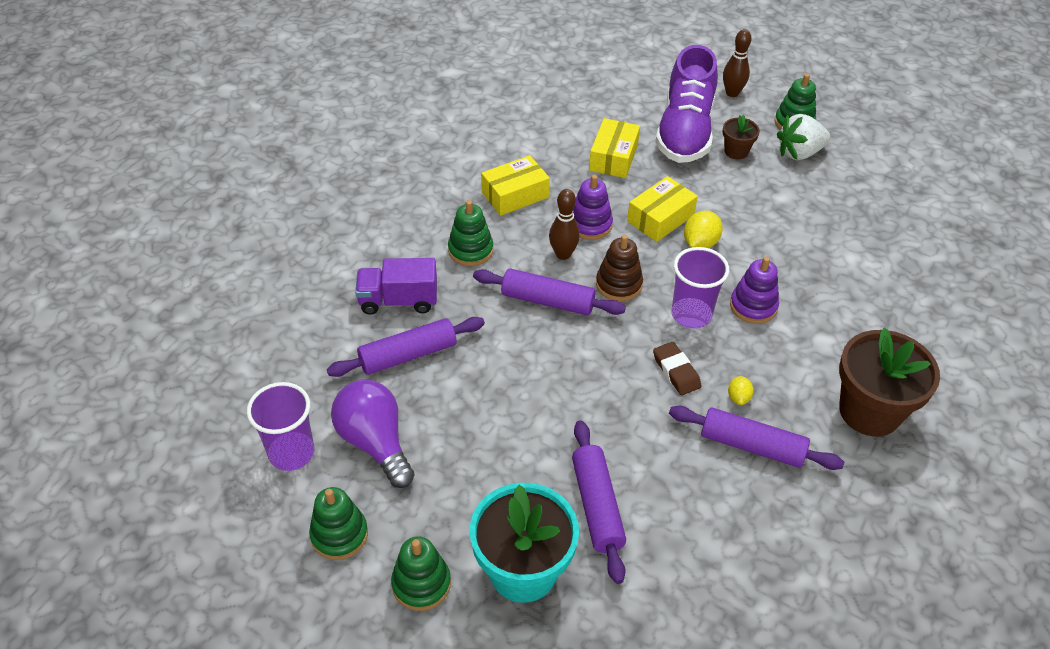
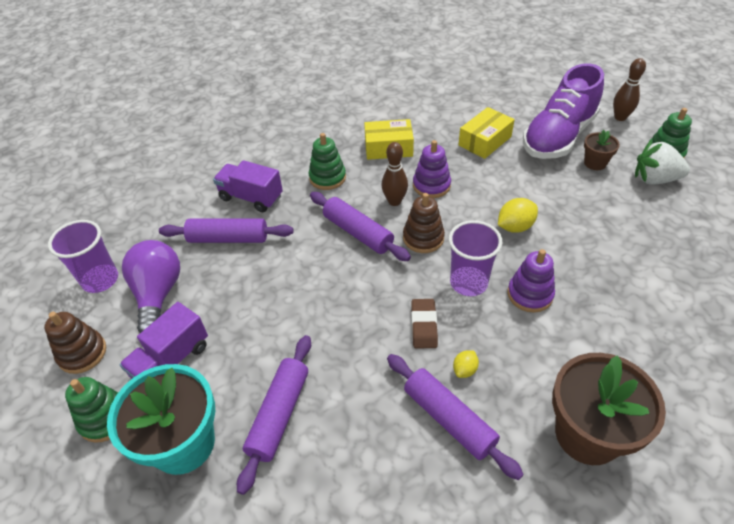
camera: 30 degrees right, 0 degrees up
(339, 535) = (82, 353): green stacking toy -> brown stacking toy
(447, 502) = (171, 360): none -> purple truck
(660, 218) = (493, 197): yellow box -> none

